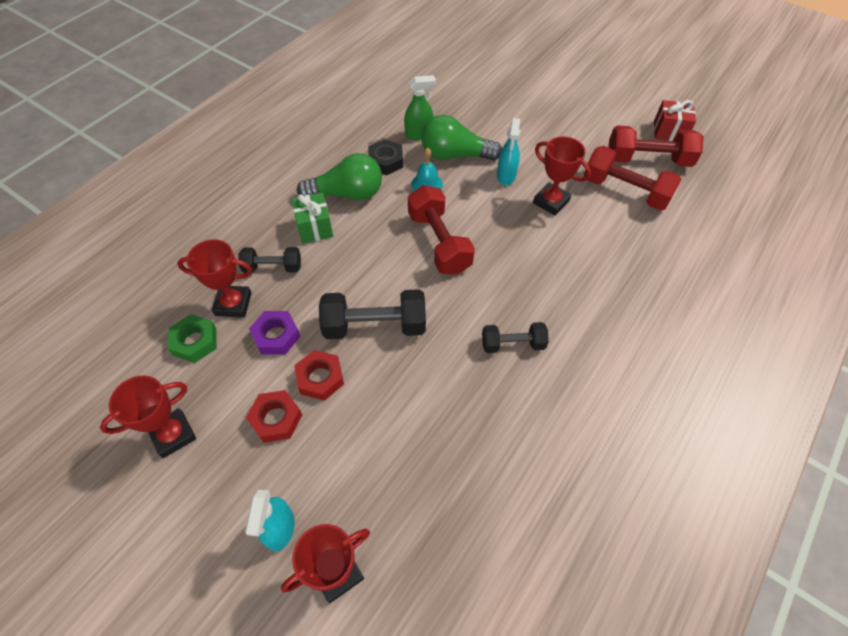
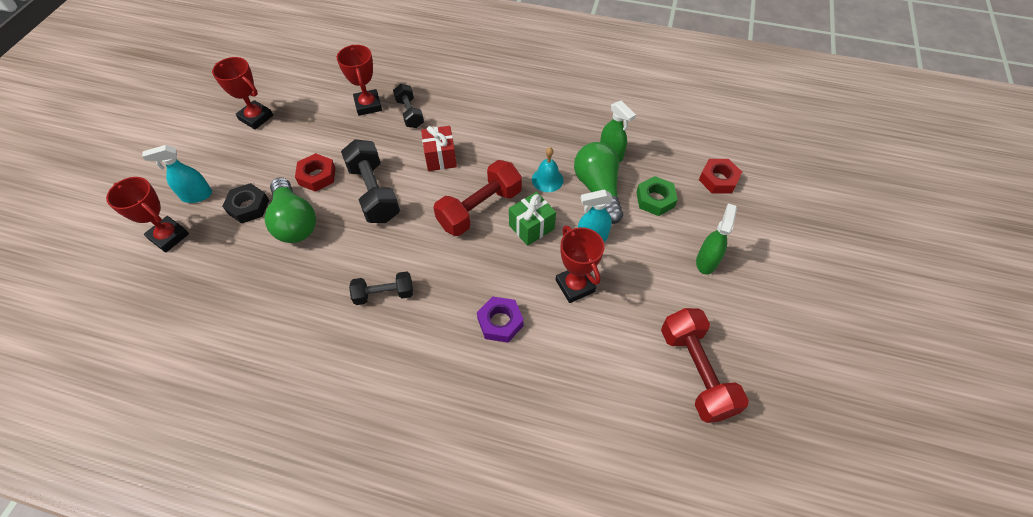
camera: 70 degrees right, 0 degrees up
(195, 342) = (330, 99): green nut -> green nut (655, 199)
(276, 336) = (347, 138): purple nut -> purple nut (500, 322)
(276, 419) = (278, 163): red nut -> red nut (718, 179)
(314, 228) = (460, 123): green gift -> green gift (531, 227)
(347, 194) = (507, 129): green light bulb -> green light bulb (294, 222)
(386, 161) = (561, 142): black nut -> black nut (248, 207)
(512, 344) = (384, 294): black dumbbell -> black dumbbell turned 75 degrees counterclockwise
(551, 202) = (575, 286): red trophy -> red trophy turned 45 degrees counterclockwise
(554, 120) = (706, 261): none -> green spray bottle
(625, 191) = (628, 355): red dumbbell -> none
(669, 132) = (765, 390): red gift -> red gift (440, 157)

